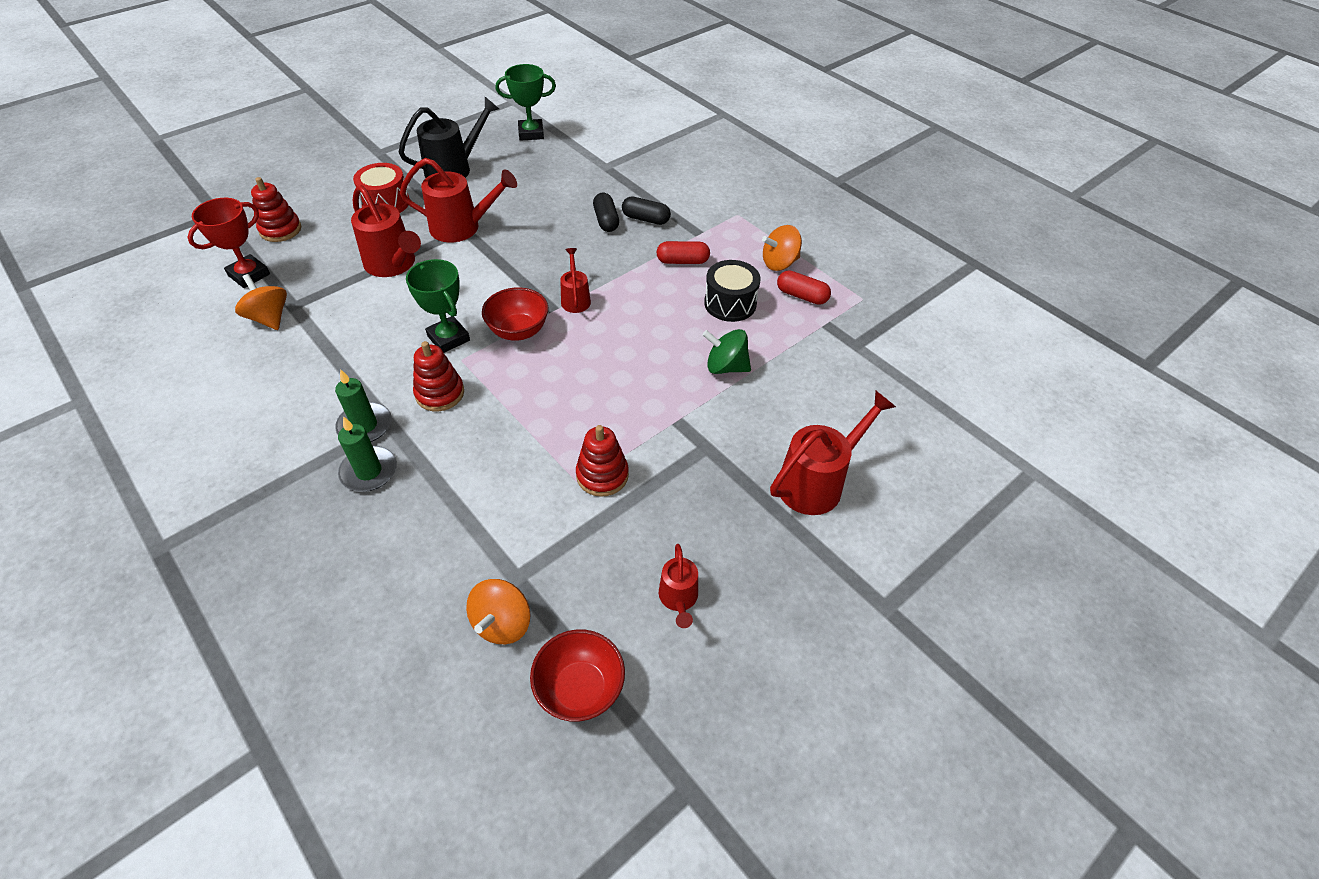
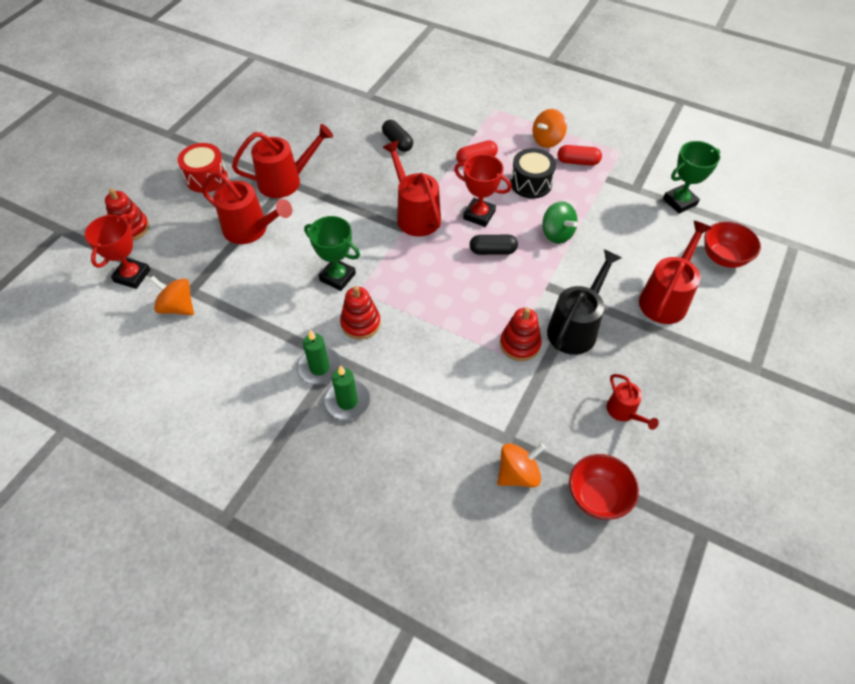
camera: 20 degrees left, 5 degrees up
(454, 168) = (244, 131): black watering can -> black watering can (575, 327)
(502, 623) = (518, 473): orange spinning top -> orange spinning top turned 120 degrees counterclockwise
(518, 331) = (388, 254): red bowl -> red bowl (723, 257)
(531, 133) = (288, 82): green trophy -> green trophy (679, 202)
(575, 299) = (415, 214): red watering can -> red watering can, size x1.79
(645, 219) = (427, 132): black capsule -> black capsule (492, 251)
(647, 320) = (479, 215): none -> red trophy
(726, 367) = (557, 234): green spinning top -> green spinning top turned 120 degrees counterclockwise

